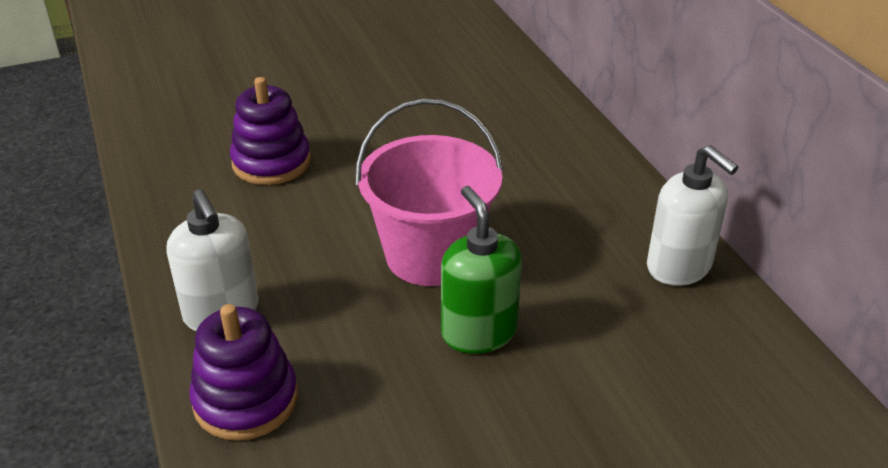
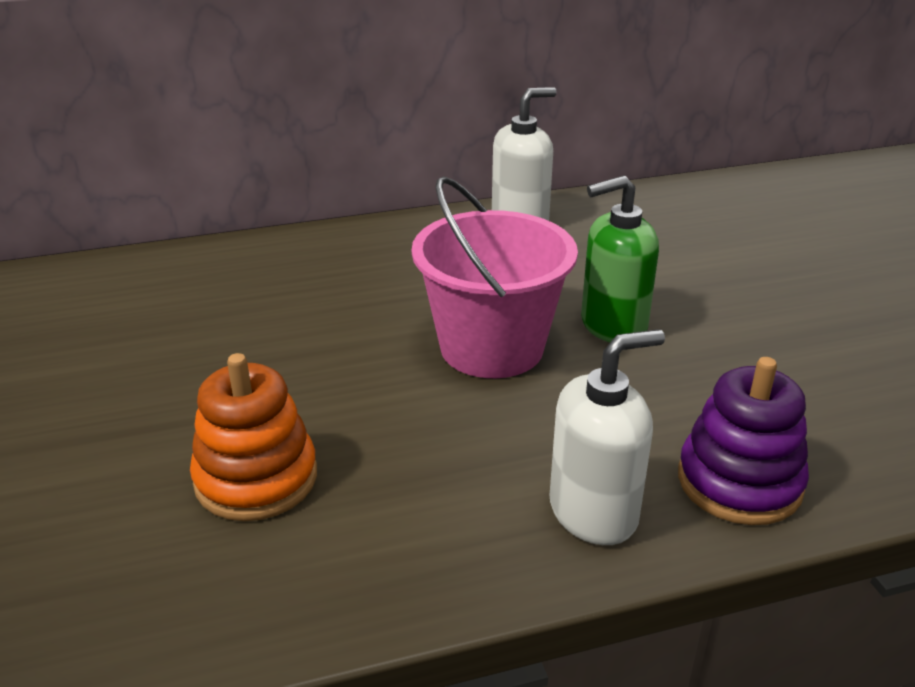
camera: 85 degrees left, 5 degrees down
(271, 162) = (256, 478): purple stacking toy -> orange stacking toy

